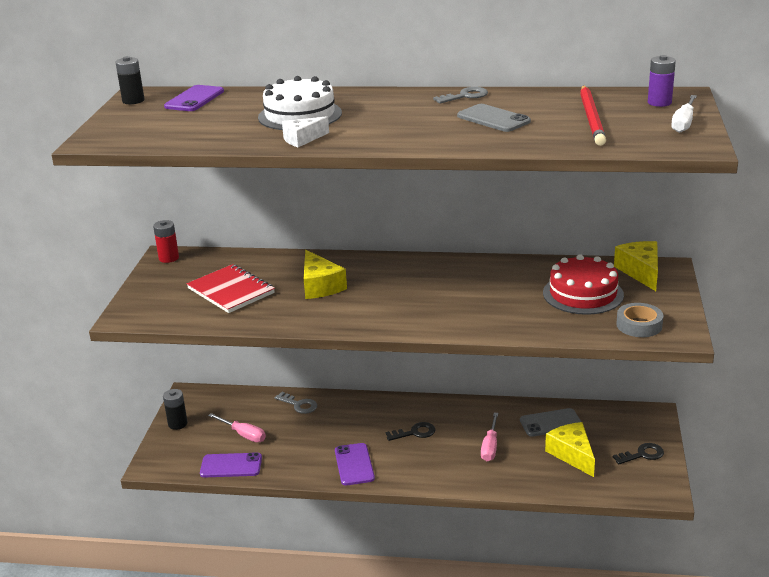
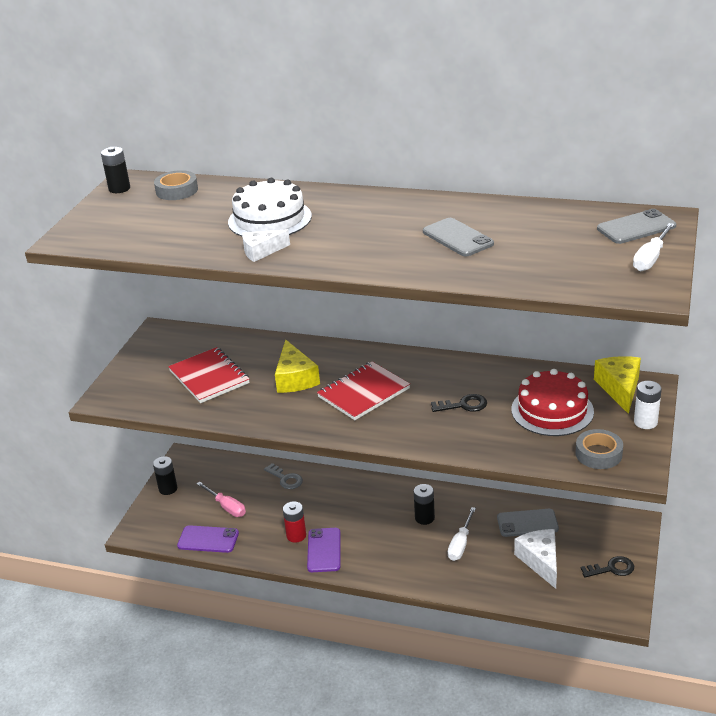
camera: 10 degrees right, 5 degrees up
(169, 258) = (160, 333): red battery -> red battery (296, 535)
(194, 99) = (177, 190): purple phone -> grey tape
(393, 293) = (363, 393): none -> red notebook
(415, 433) = (390, 521): black key -> black key (463, 405)
(448, 427) = (424, 518): none -> black battery
(465, 96) = (440, 204): grey key -> none
(490, 447) = (460, 544): pink screwdriver -> white screwdriver
(572, 454) = (540, 561): yellow cheese -> white cheese
(591, 118) = (558, 244): red pencil -> none
(659, 103) = (636, 227): purple battery -> grey phone
(674, 297) = (645, 422): none -> white battery

